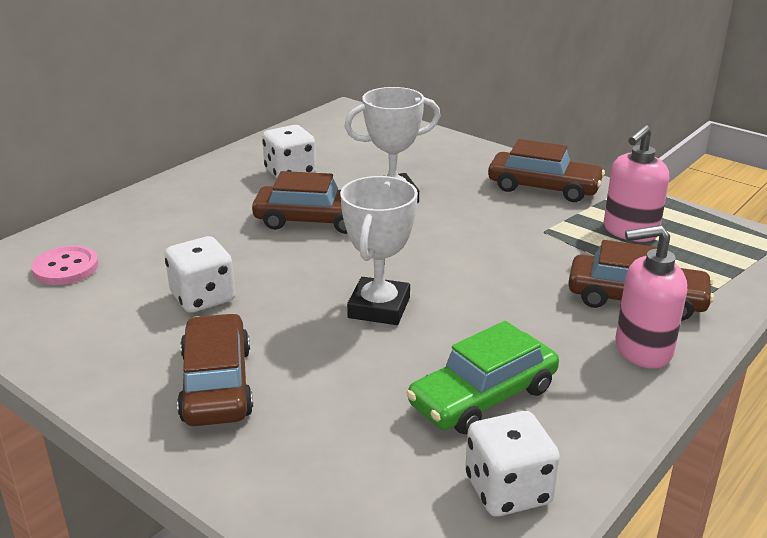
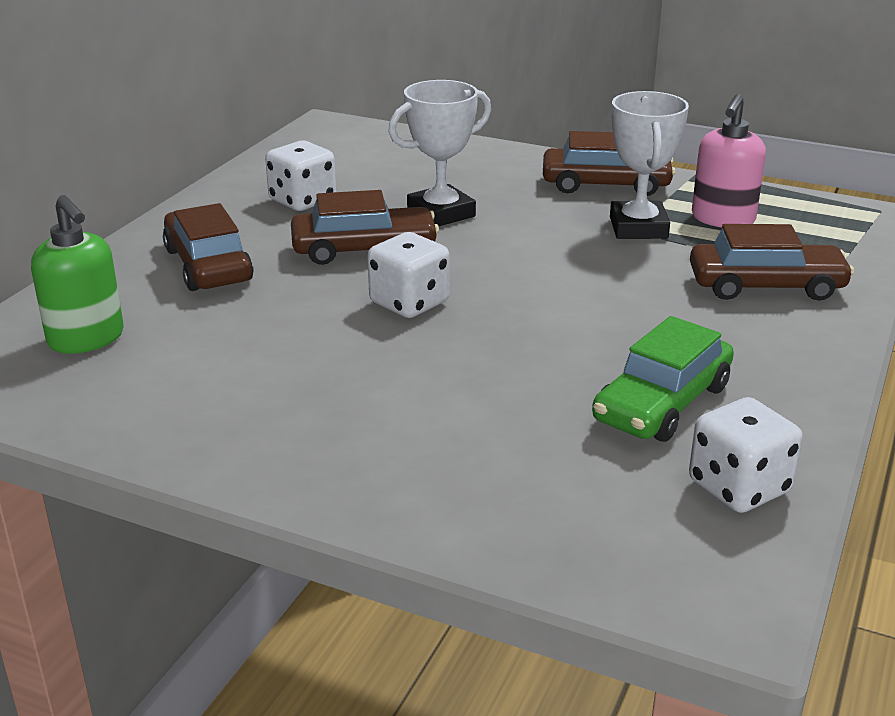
camera: 15 degrees left, 0 degrees up
(66, 268) = (86, 339): pink button -> green soap dispenser
(203, 297) = (283, 348): white dice -> white dice (409, 303)
(217, 384) = (359, 436): brown car -> brown car (208, 265)
(379, 308) = (496, 331): white trophy -> white trophy (638, 227)
(642, 349) = (798, 333): pink soap dispenser -> none

